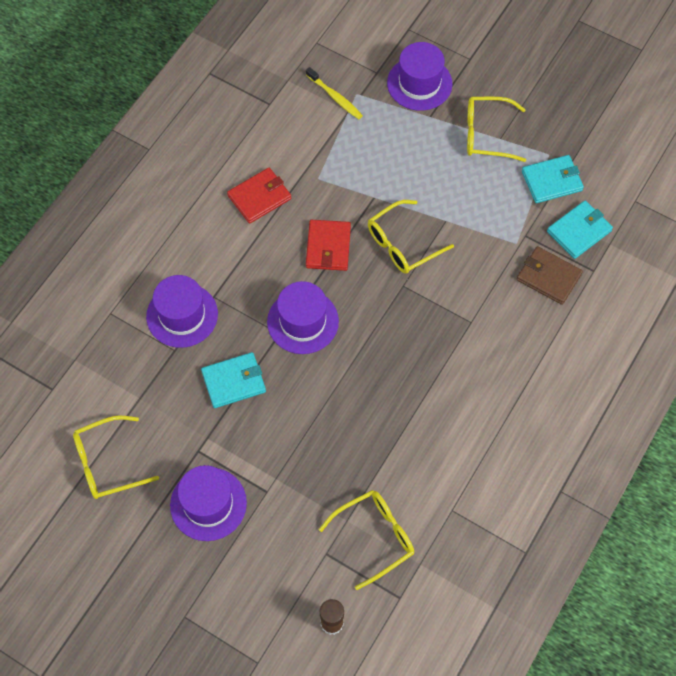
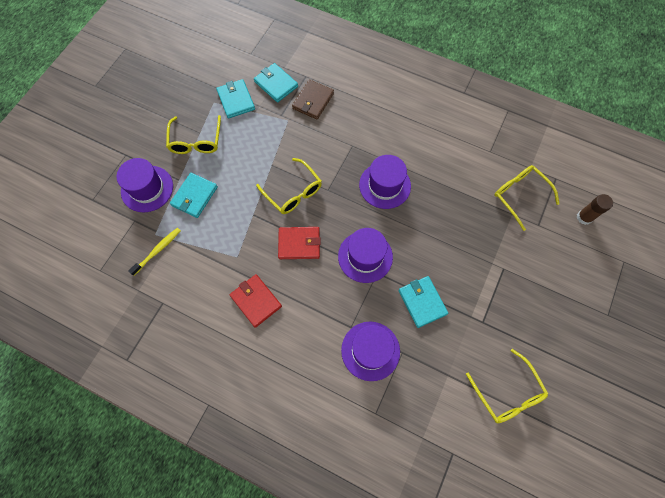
camera: 95 degrees left, 5 degrees up
(208, 504) = (522, 309): purple hat -> purple hat (385, 185)
(405, 134) = (194, 196): none -> turquoise wallet

